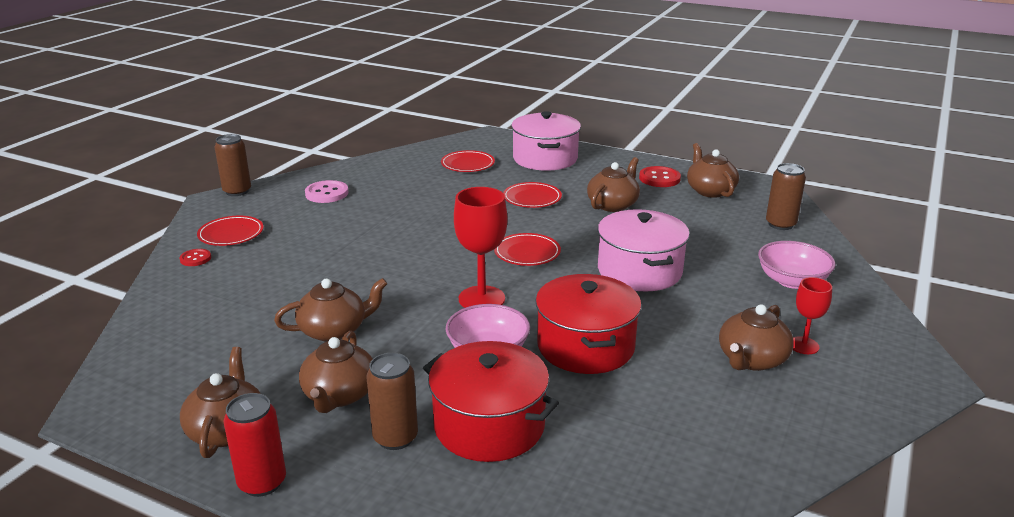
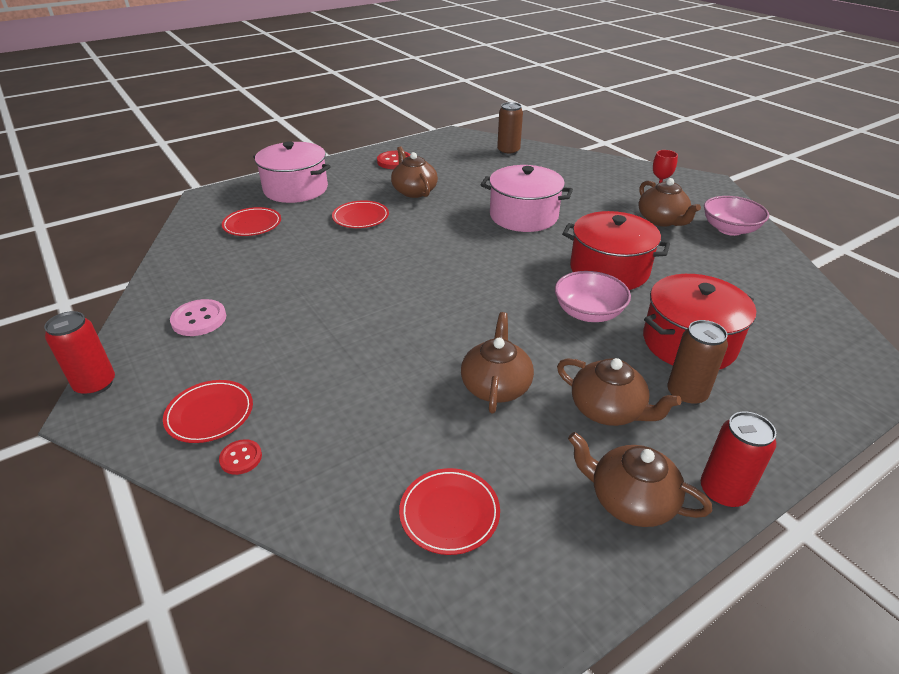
camera: 60 degrees left, 10 degrees up
(237, 191) = (95, 384): brown can -> red can
(481, 299) = (506, 292): red goblet -> none
(527, 253) = (452, 249): red plate -> red plate (449, 513)
(710, 191) = (436, 153): brown teapot -> none
(792, 281) = (581, 175): pink bowl -> pink bowl (729, 229)

